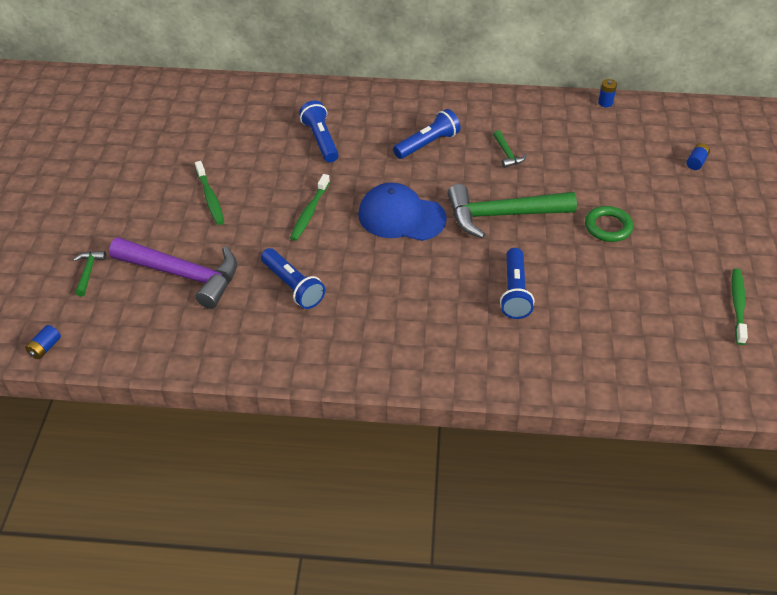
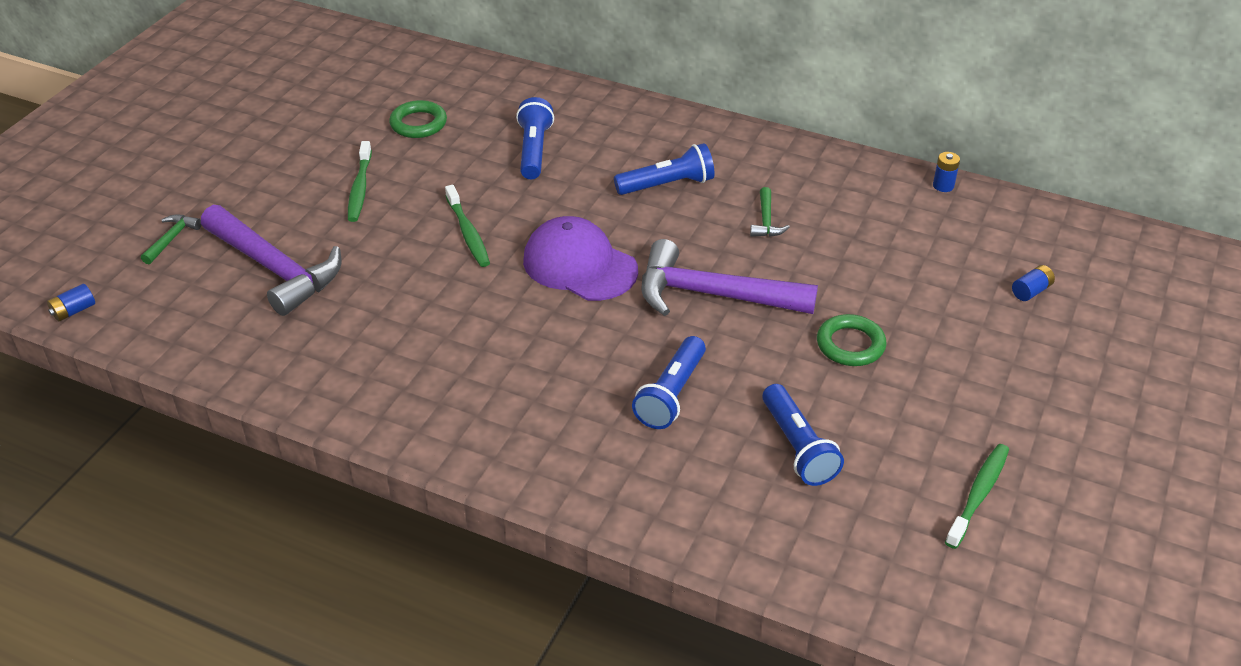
camera: 20 degrees right, 5 degrees down
(224, 139) = (418, 124): none -> green ring
(293, 286) = (394, 315): blue flashlight -> blue flashlight (797, 447)
(309, 212) = (468, 233): green toothbrush -> green toothbrush turned 60 degrees counterclockwise
(401, 216) = (579, 265): blue cap -> purple cap
(501, 215) = (712, 295): green hammer -> purple hammer

